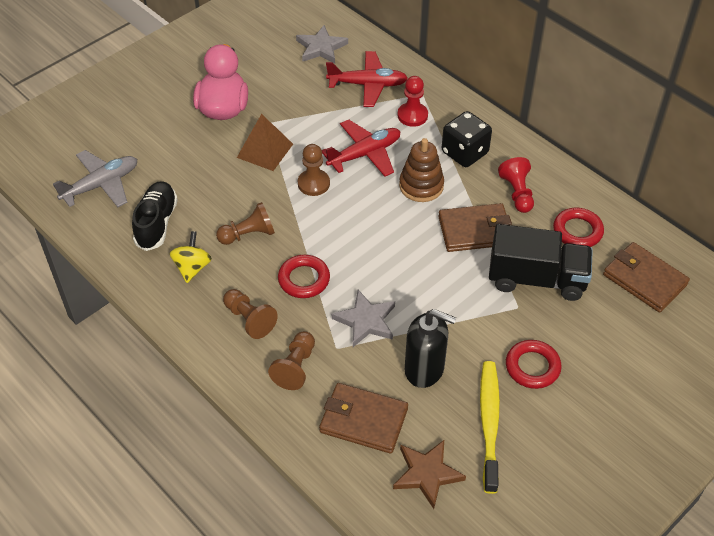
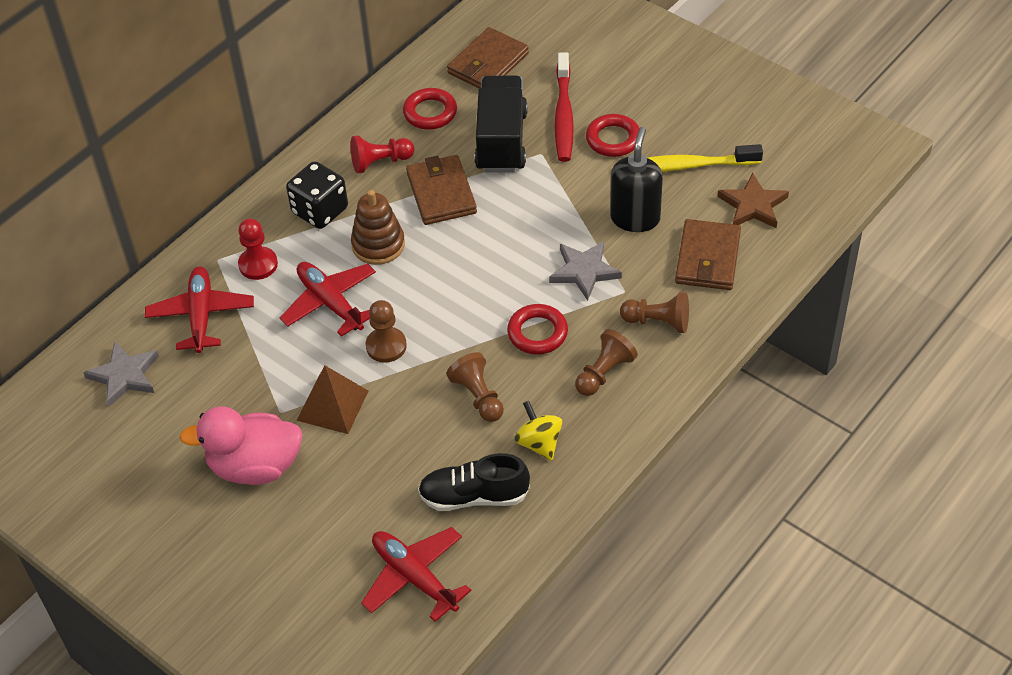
camera: 95 degrees left, 0 degrees up
(101, 185) = (414, 577): grey plane -> red plane
(192, 267) = (539, 443): yellow spinning top -> yellow spinning top turned 60 degrees clockwise
(569, 331) = (563, 115): none -> red toothbrush

